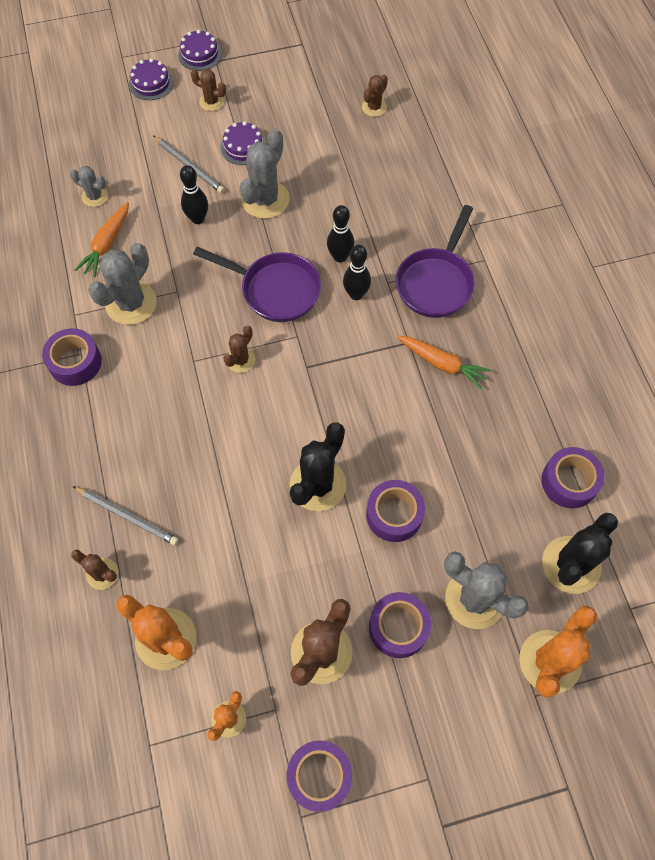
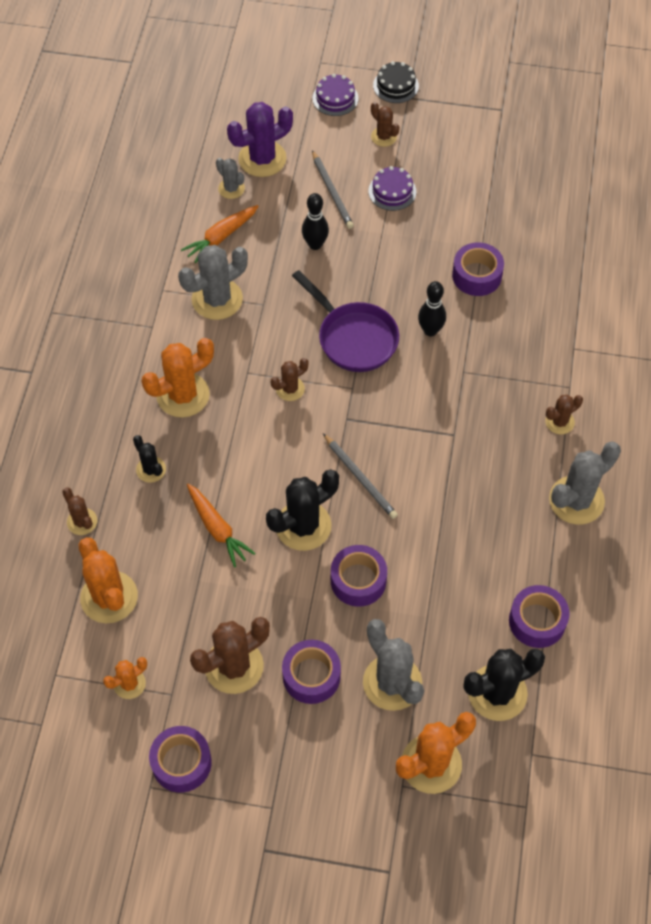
camera: 25 degrees right, 5 degrees down
(75, 362) = (143, 333): purple tape -> purple tape (476, 275)
(110, 159) = (262, 159): none -> purple cactus
(127, 516) = (125, 482): grey pencil -> grey pencil (360, 477)
(142, 407) = (183, 395): none -> orange cactus
(146, 492) = (151, 469): none -> black cactus
(200, 54) = (396, 86): purple cake -> black cake
(265, 199) = (387, 250): grey cactus -> grey cactus (576, 500)
(356, 294) = (427, 371): black bowling pin -> none
(374, 107) = (540, 199): brown cactus -> brown cactus (559, 422)
(436, 283) = (510, 390): purple pan -> none
(442, 363) = (474, 466): orange carrot -> orange carrot (217, 528)

